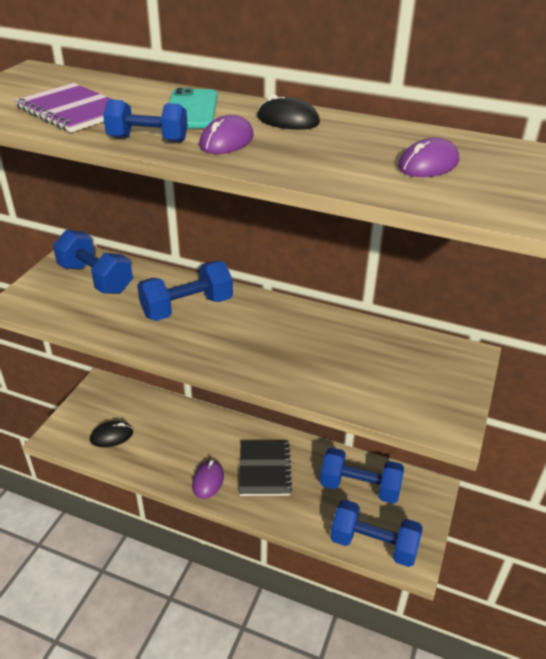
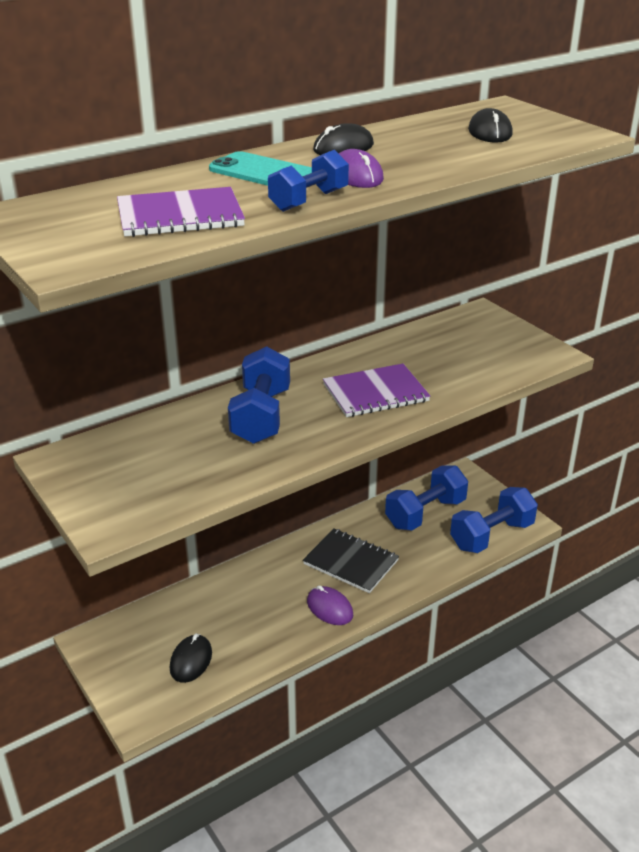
camera: 55 degrees left, 5 degrees down
(96, 278) = (132, 457): blue dumbbell -> none
(270, 347) = (375, 393): none -> purple notebook
(428, 164) = (490, 132): purple mouse -> black mouse

